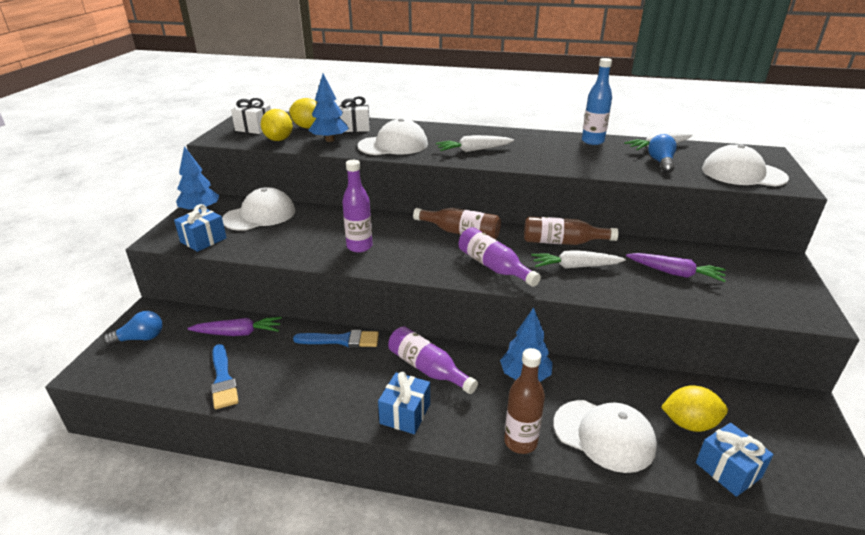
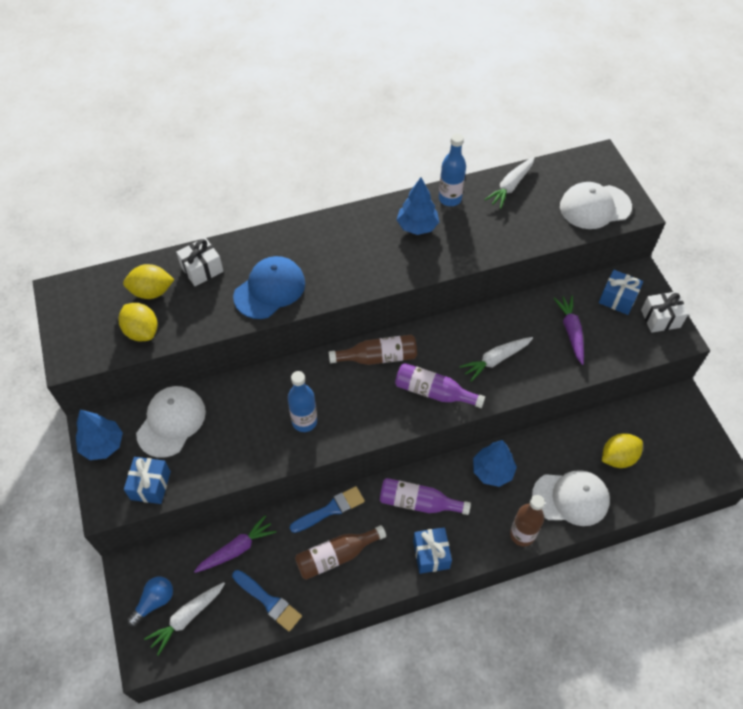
camera: 30 degrees left, 25 degrees up
(254, 128) = (92, 320): white gift -> white gift (660, 318)
(329, 140) = (197, 308): blue tree -> blue tree (417, 226)
(359, 247) = (304, 421): purple bottle -> blue bottle
(393, 145) = (269, 289): white cap -> blue cap
(473, 150) = (353, 265): white carrot -> white carrot (187, 617)
(562, 242) = (469, 330): brown bottle -> brown bottle (336, 556)
(661, 163) = (525, 216): blue light bulb -> none
(675, 273) = (571, 332): purple carrot -> purple carrot turned 90 degrees counterclockwise
(728, 470) = (654, 486): blue gift -> blue gift (617, 299)

